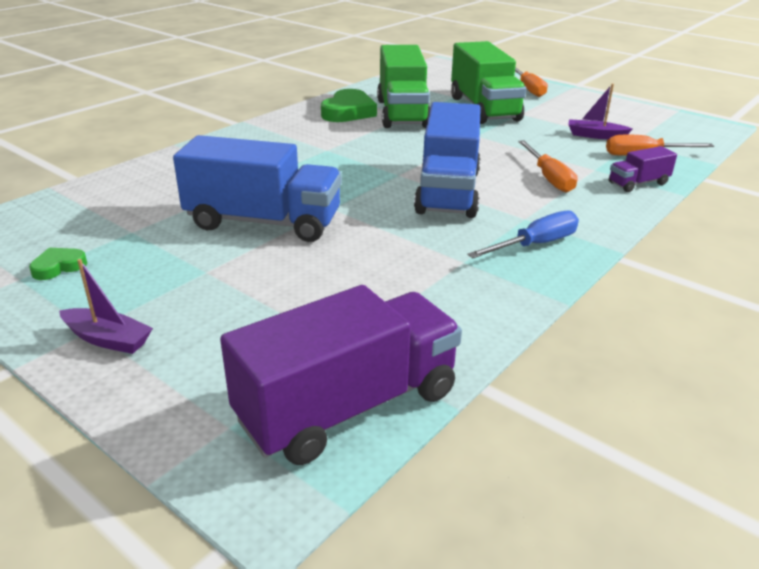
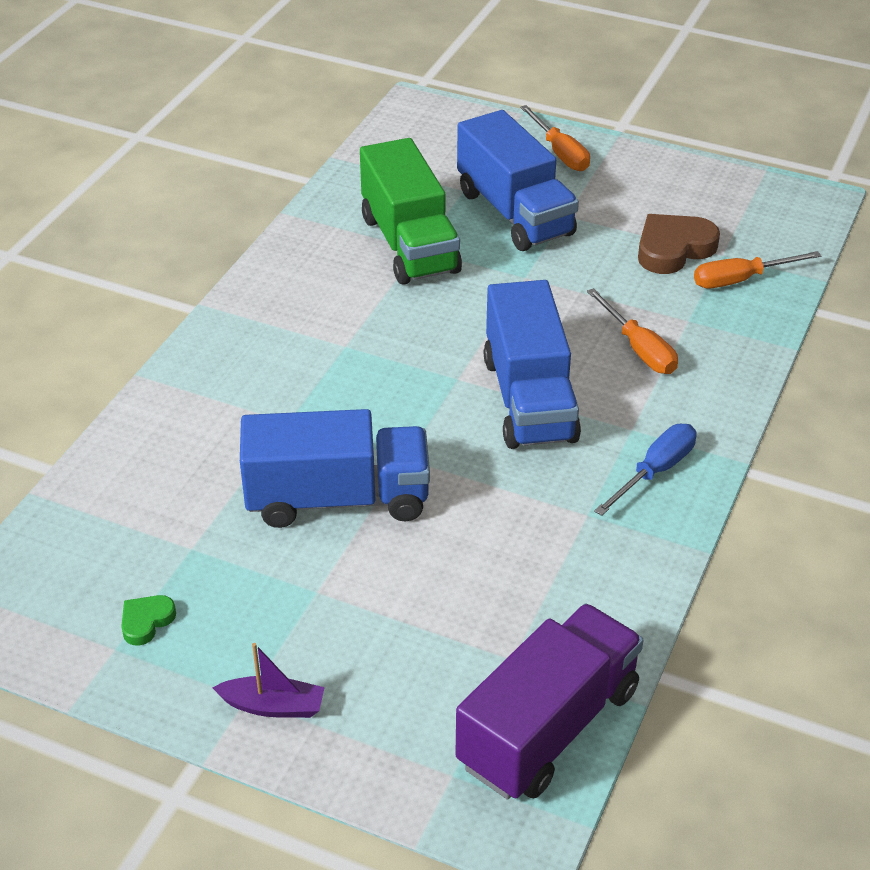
camera: 15 degrees left, 10 degrees up
(348, 112) = (335, 255): green heart -> none
(484, 109) = (515, 213): green truck -> blue truck
(595, 135) = (673, 249): purple boat -> brown heart
(638, 183) = (743, 338): purple truck -> none

